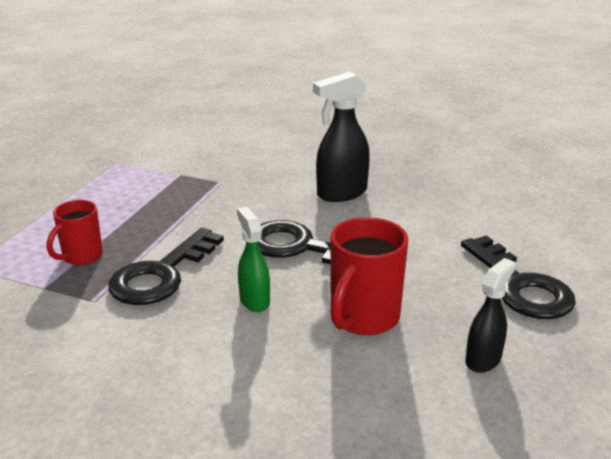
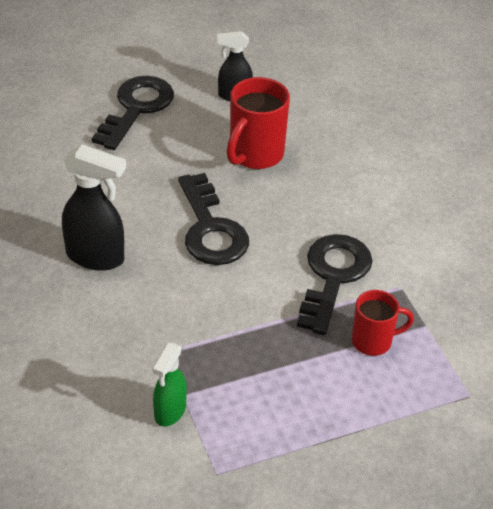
camera: 135 degrees left, 15 degrees up
(161, 274) = (333, 277): black key -> black key turned 60 degrees counterclockwise
(254, 300) = (299, 211): green spray bottle -> green spray bottle (170, 412)
(363, 318) = (255, 155): red mug -> red mug turned 135 degrees clockwise

